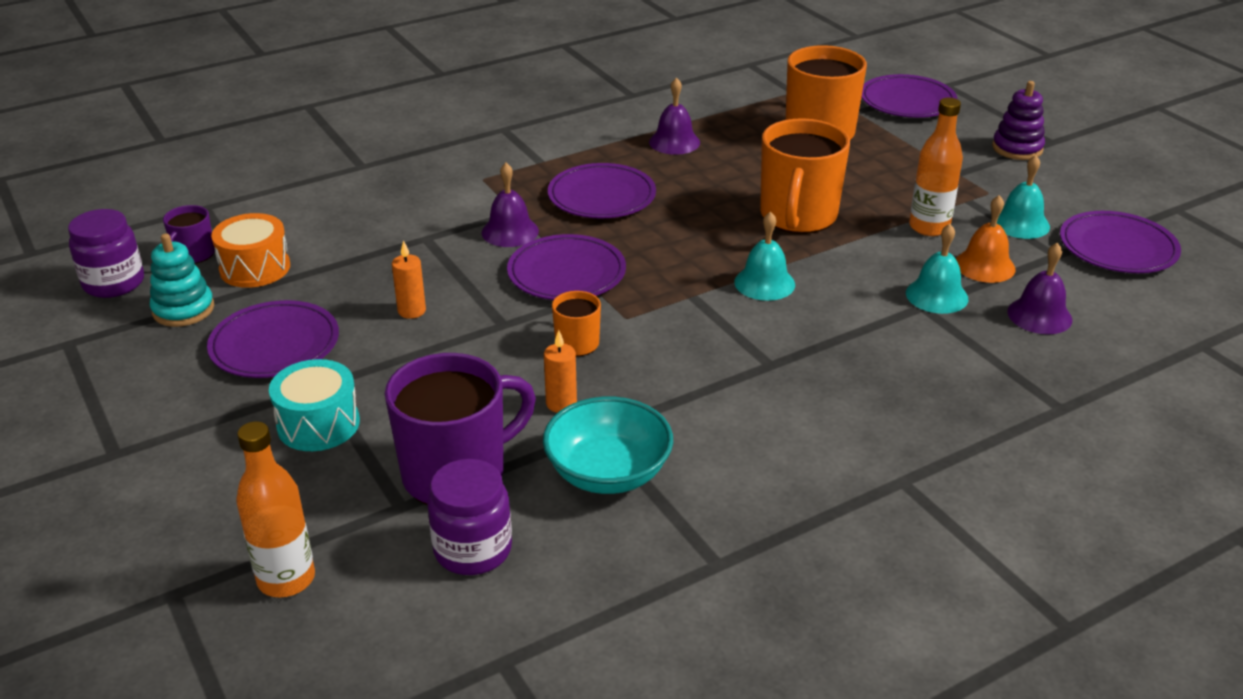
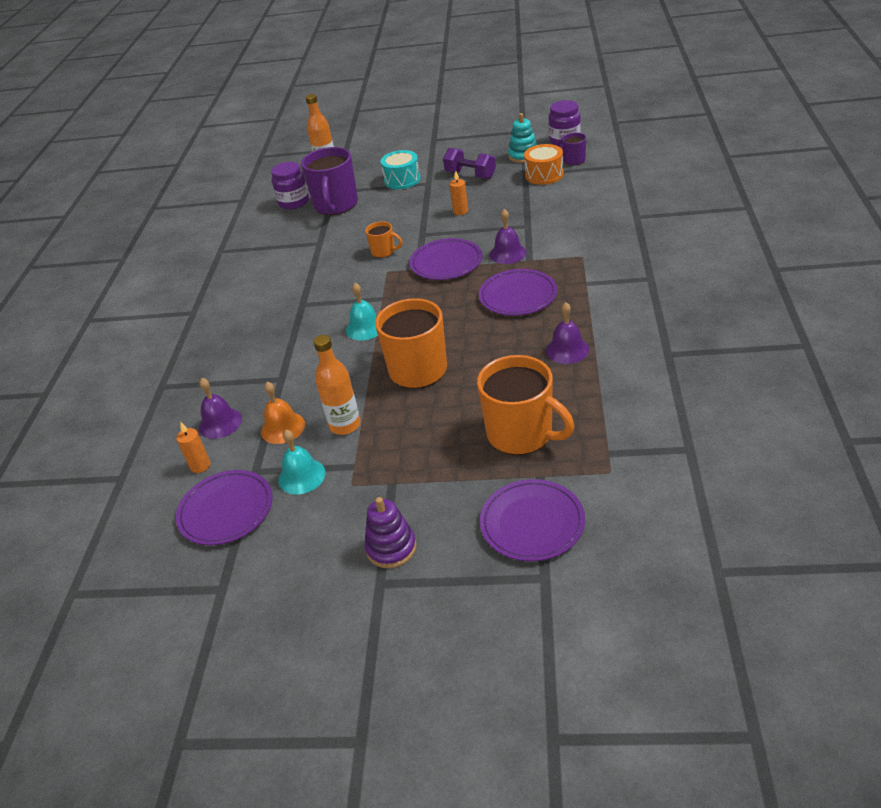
camera: 130 degrees right, 5 degrees up
(275, 345) = (470, 175): purple plate -> purple dumbbell
(561, 404) = (347, 237): orange candle -> orange candle (200, 466)
(608, 473) = (293, 239): turquoise bowl -> none
(936, 295) = (282, 390): turquoise bell -> none

